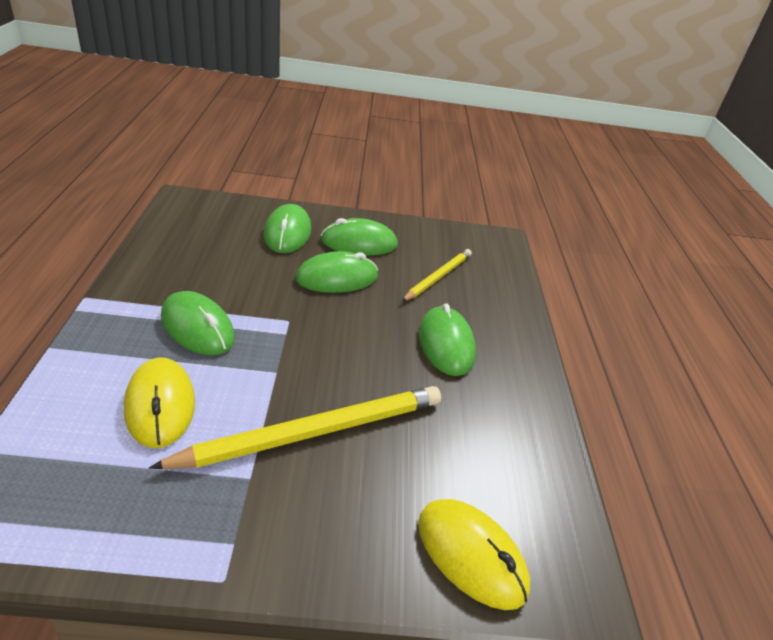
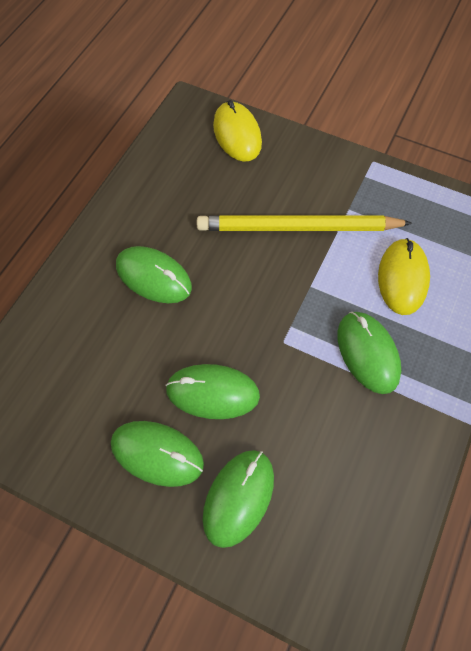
camera: 150 degrees left, 25 degrees up
(438, 277) = (100, 367): yellow pencil -> none
(446, 344) = (153, 277): green mouse -> green mouse turned 75 degrees counterclockwise

